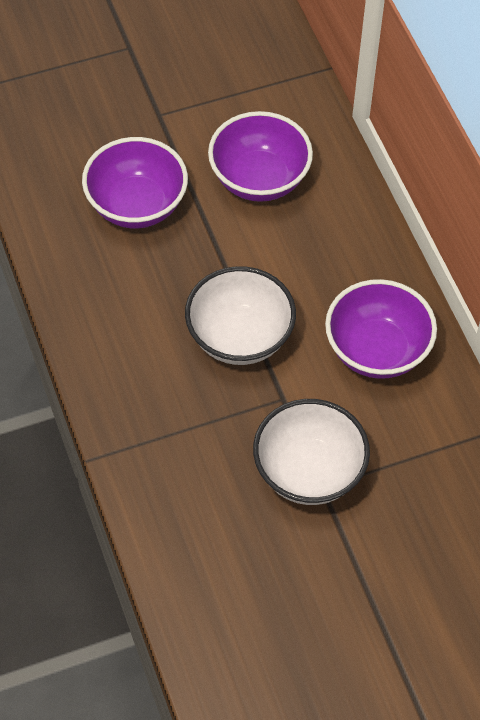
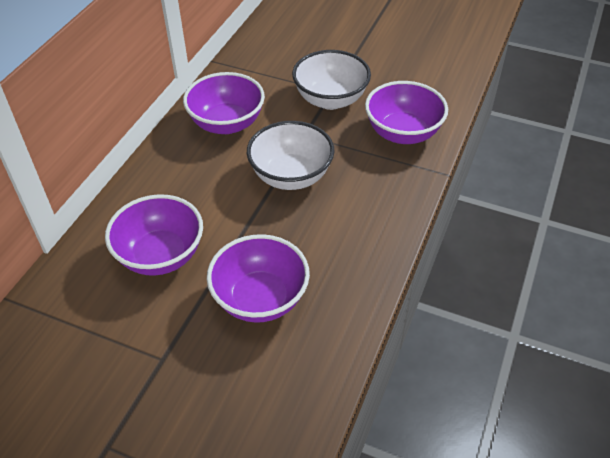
camera: 135 degrees left, 10 degrees down
(182, 483) = (403, 133): none -> purple bowl

